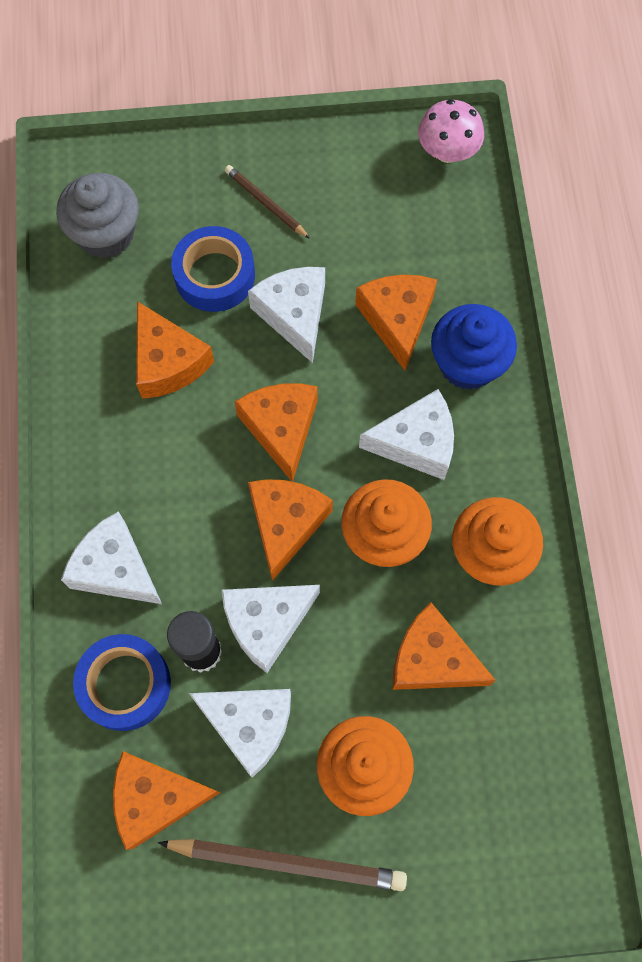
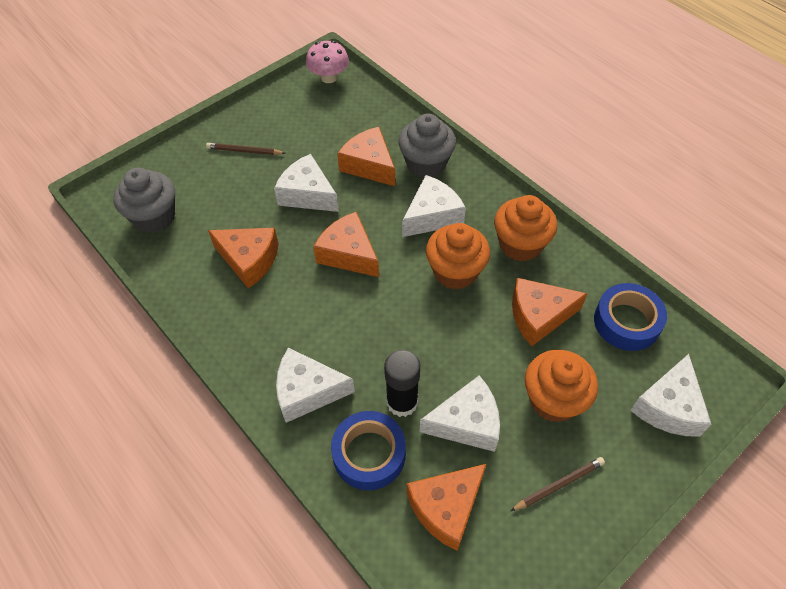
camera: 35 degrees left, 15 degrees down
(214, 275) = (242, 201): blue tape -> blue tape (626, 322)
(266, 623) = (428, 360): white cheese -> white cheese (668, 407)
(286, 524) = (394, 300): orange cheese -> none
(288, 862) = (559, 484): brown pencil -> brown pencil, size x0.57
(467, 363) = (426, 164): blue cupcake -> grey cupcake

